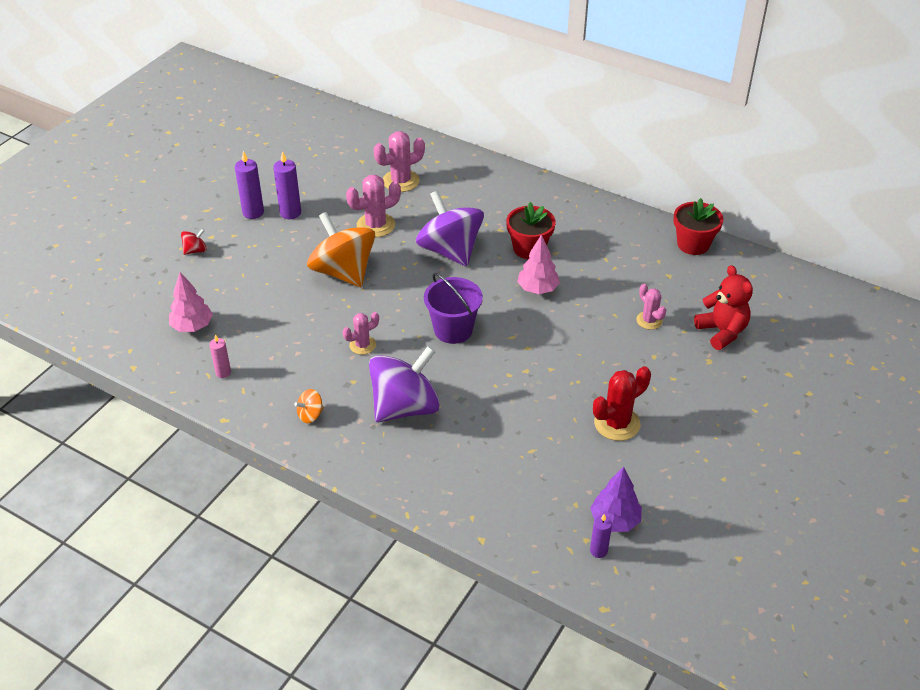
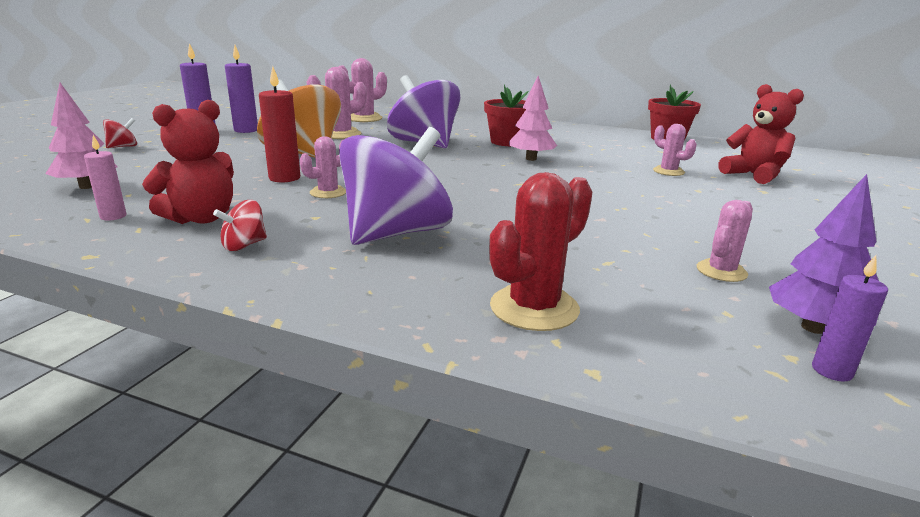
camera: 10 degrees left, 20 degrees down
(279, 379) = (201, 218): none -> red teddy bear
(310, 415) = (244, 245): orange spinning top -> red spinning top
(330, 318) = (284, 178): none -> red candle
(453, 330) = (445, 181): purple bucket -> none
(598, 466) = (721, 271): none -> pink cactus
(617, 423) = (707, 235): red cactus -> red cactus (534, 308)

